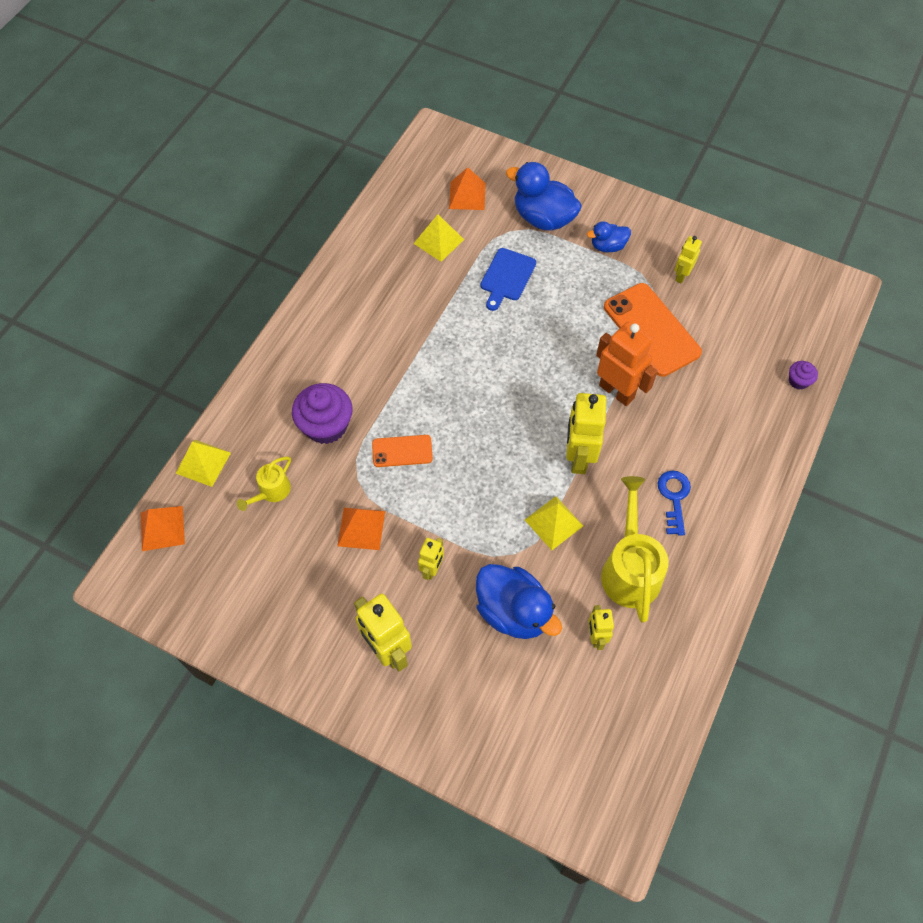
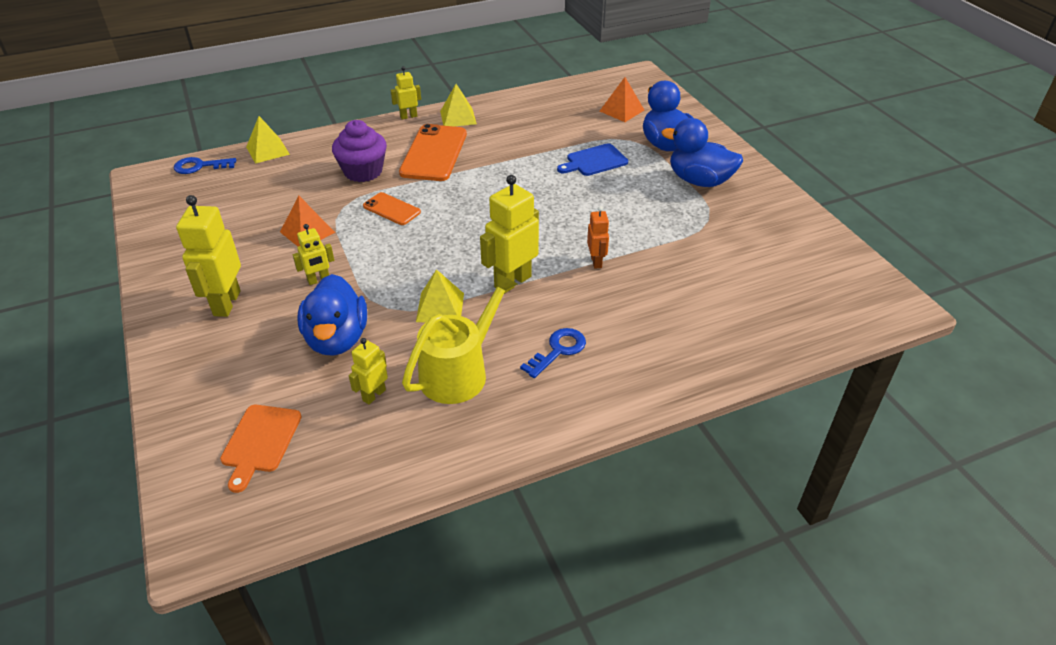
camera: 40 degrees right, 20 degrees down
(162, 528) = (200, 166): orange pyramid -> blue key
(271, 492) = (283, 184): yellow watering can -> none
(438, 241) = (569, 122): yellow pyramid -> yellow pyramid (458, 117)
(565, 738) = (260, 442): none -> orange cutting board
(607, 246) = (699, 181): blue duck -> blue duck, size x1.81
(617, 391) = (596, 262): orange robot -> orange robot, size x0.55
(651, 329) = (675, 242): orange phone -> orange phone (434, 153)
(681, 275) = (744, 225): yellow robot -> yellow robot (408, 116)
(798, 381) = (777, 342): purple cupcake -> none

